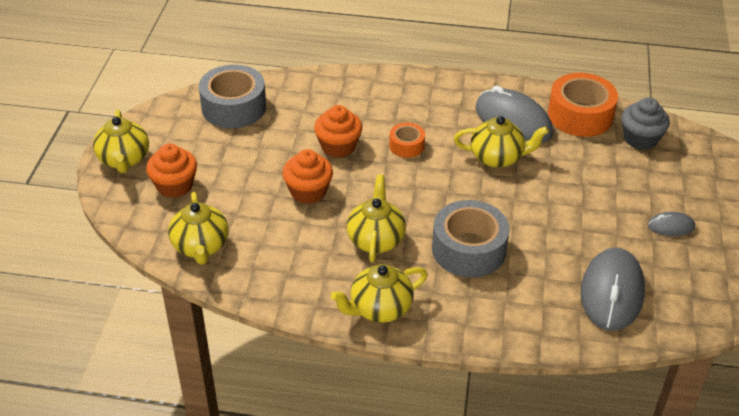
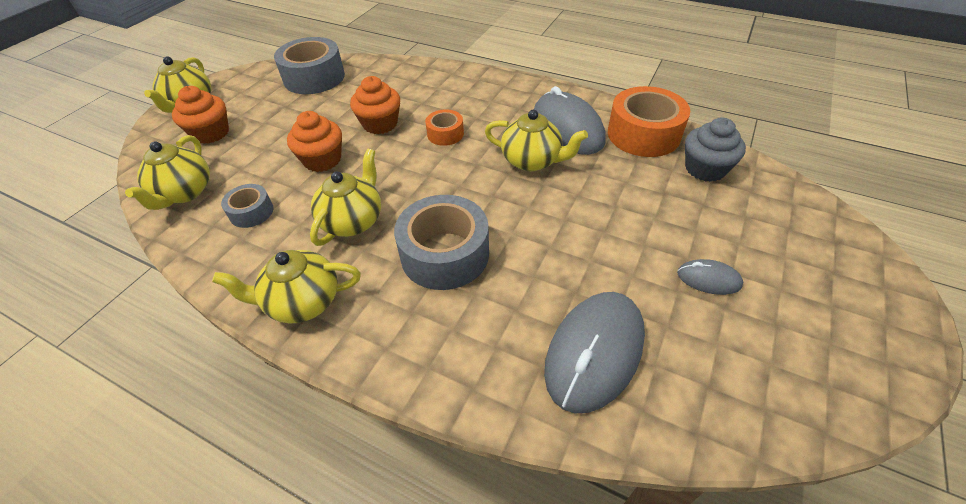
camera: 20 degrees right, 5 degrees up
(279, 250) = (251, 212): none -> grey tape

